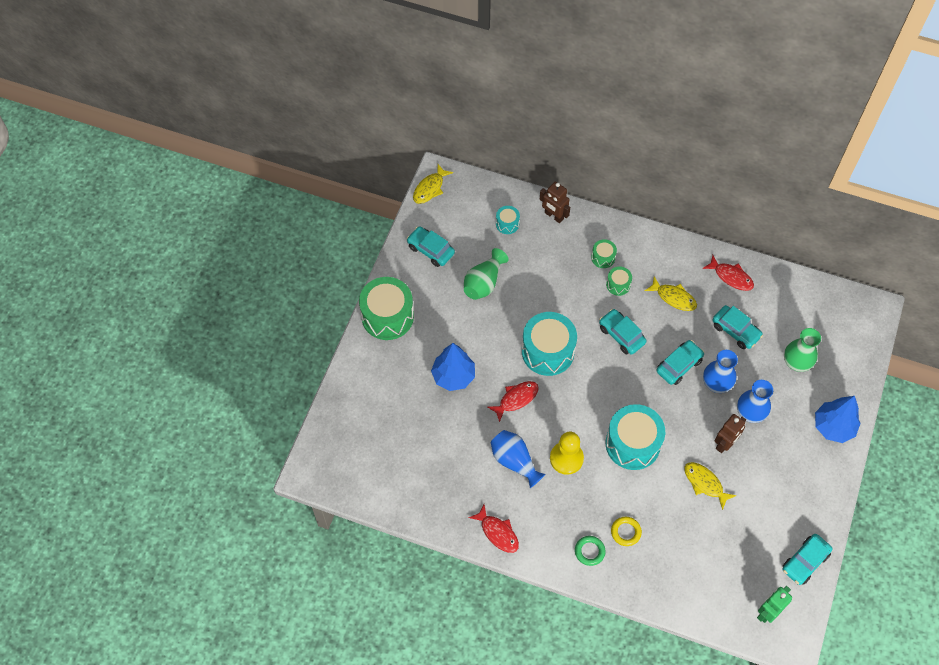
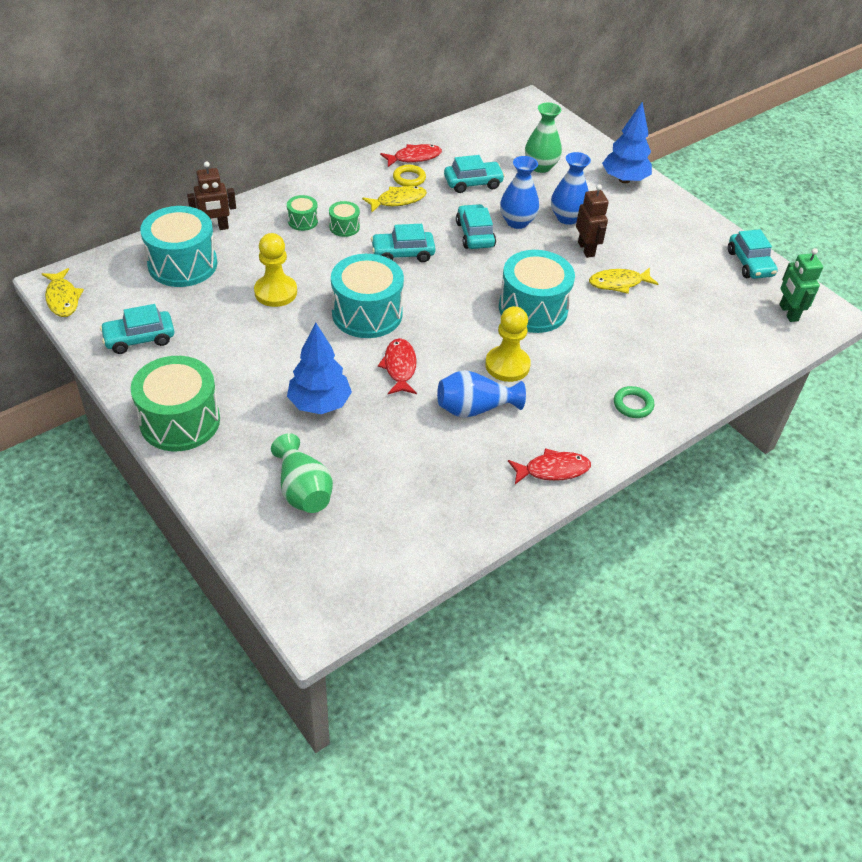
camera: 60 degrees left, 15 degrees down
(484, 283) = (231, 318): green vase -> green vase (303, 490)
(507, 224) = (182, 264): turquoise drum -> turquoise drum, size x2.14
(525, 290) = (275, 292): none -> yellow pawn
(625, 532) = (630, 365): yellow ring -> yellow ring (409, 178)

